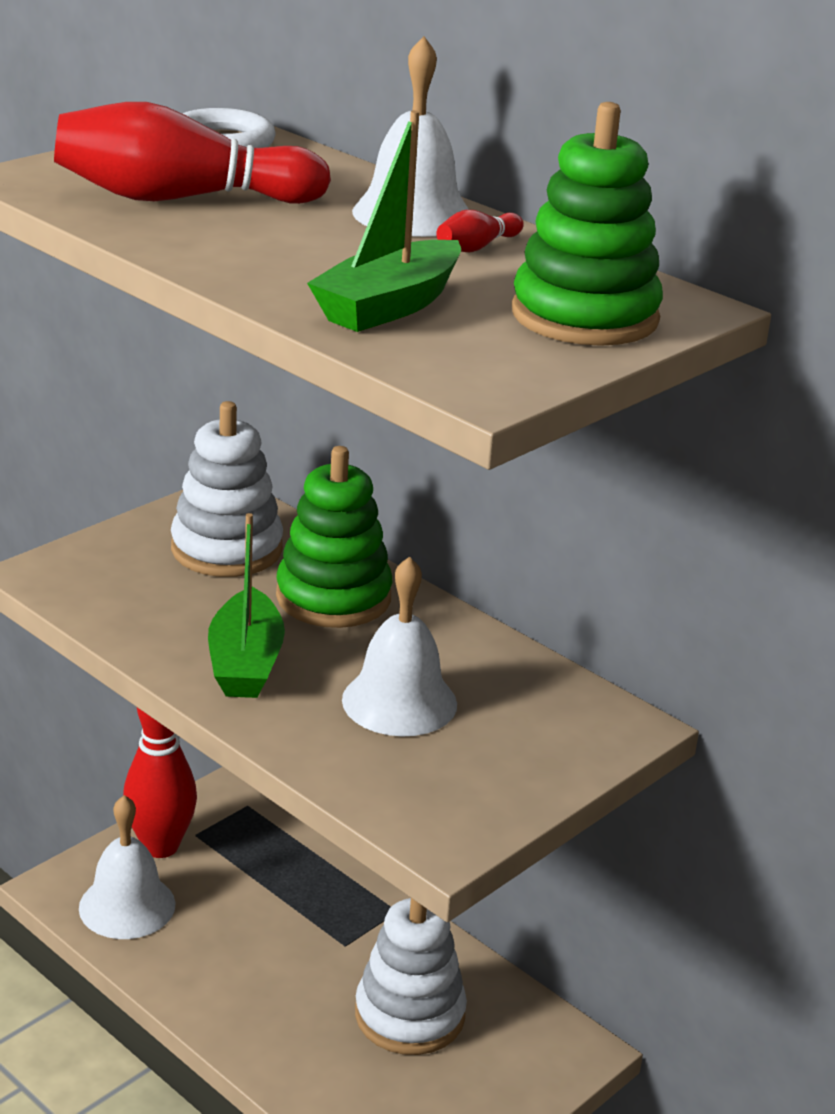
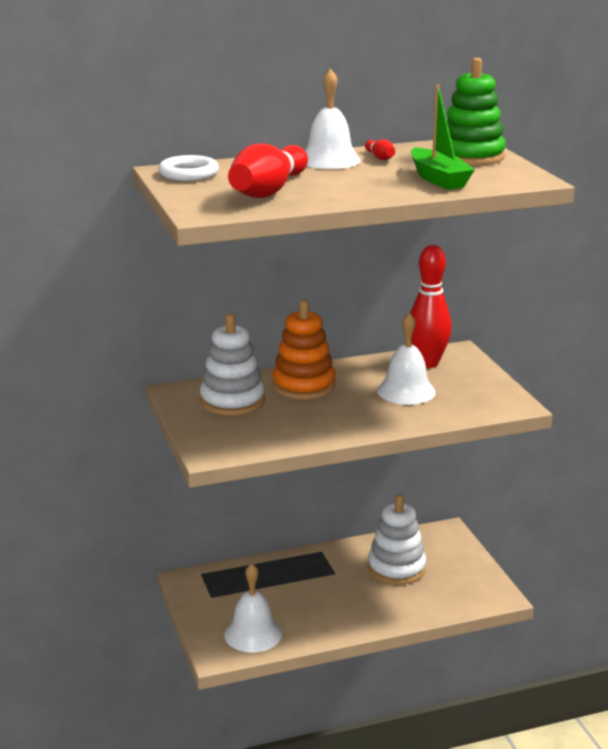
camera: 60 degrees left, 5 degrees down
(160, 846) = (212, 611): red bowling pin -> red bowling pin (427, 363)
(245, 663) = (346, 418): green boat -> none
(333, 597) = (303, 386): green stacking toy -> orange stacking toy

